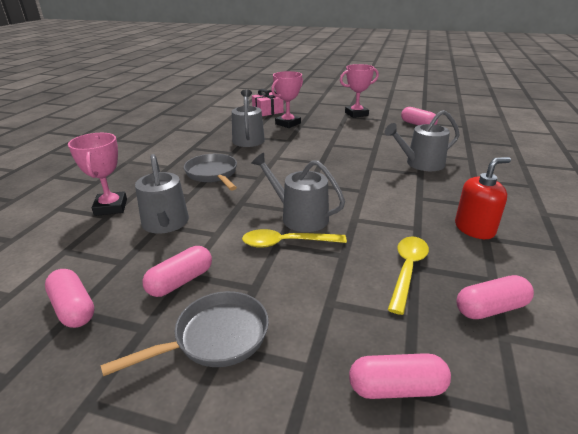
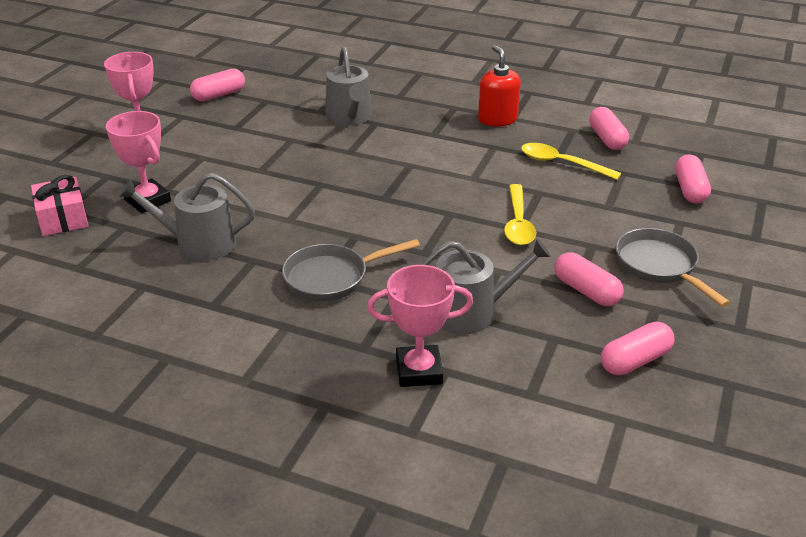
camera: 85 degrees left, 5 degrees up
(299, 217) = (465, 211): grey watering can -> none

